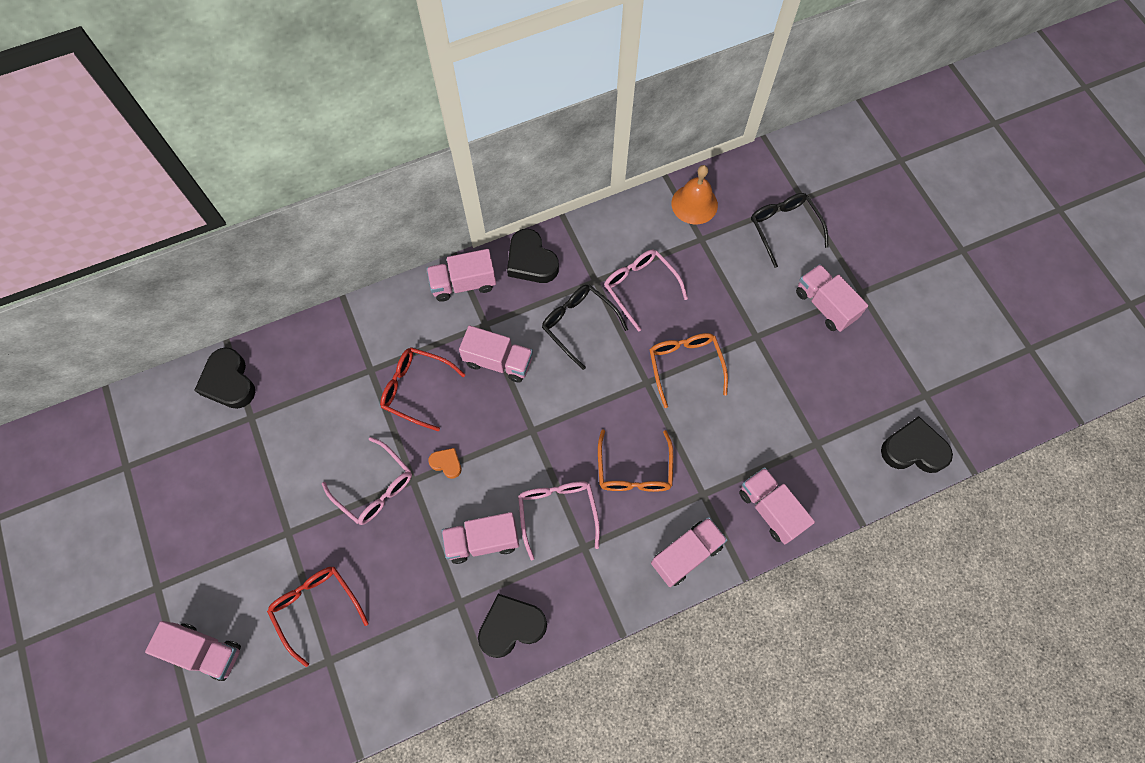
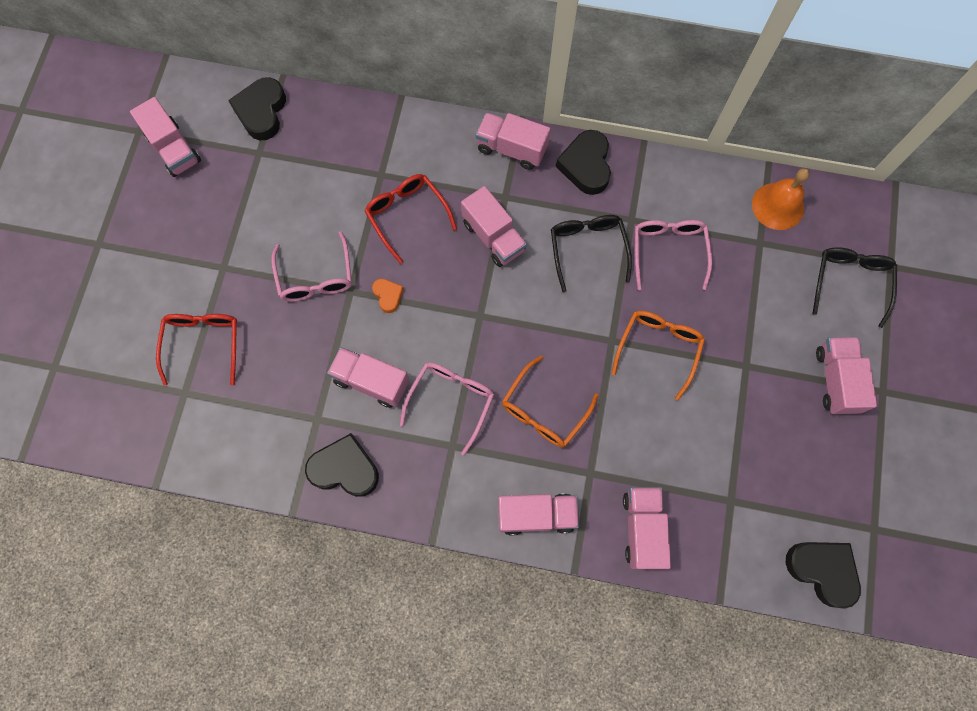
camera: 35 degrees right, 5 degrees up
(205, 651) = (99, 319): pink truck -> pink truck (174, 149)

